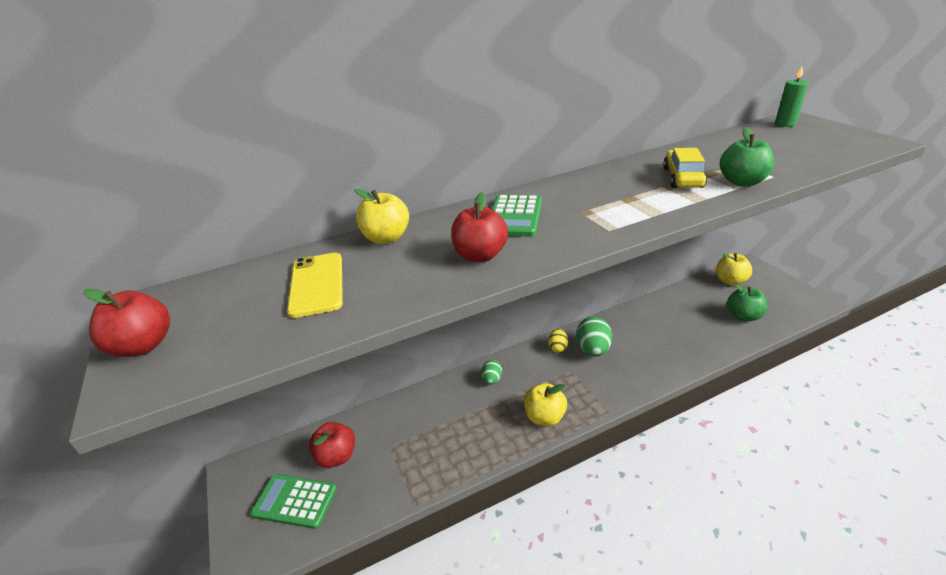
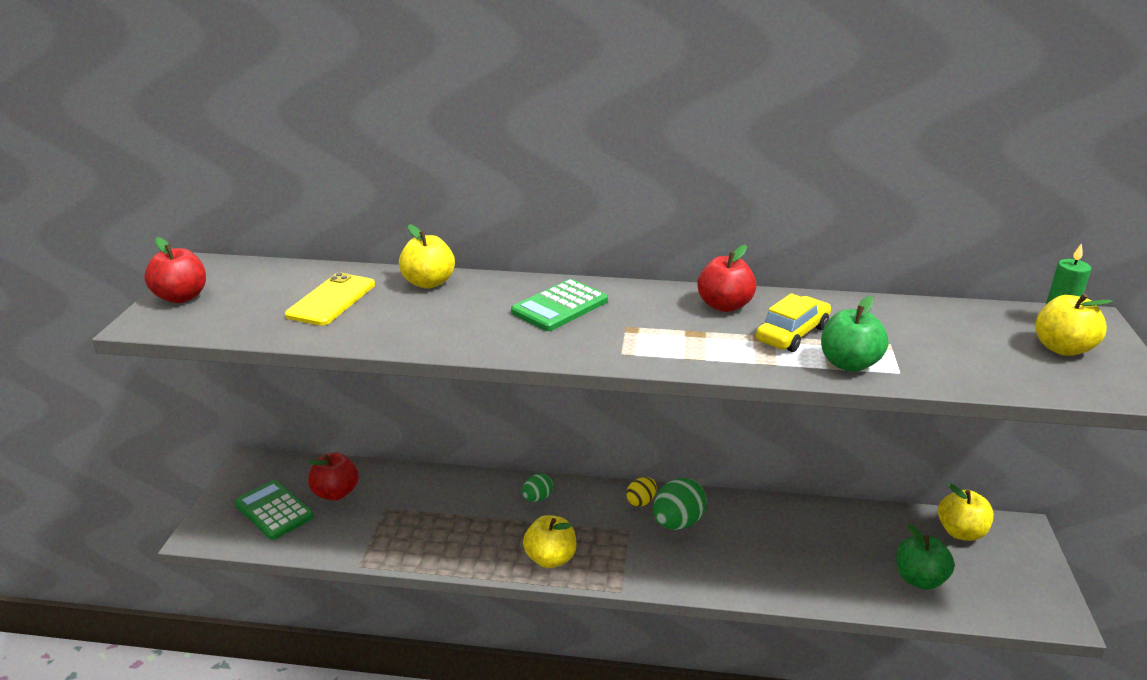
camera: 30 degrees right, 5 degrees down
(480, 255) = (478, 328): red apple -> red apple (724, 306)
(813, 135) = (1062, 348): none -> yellow apple

